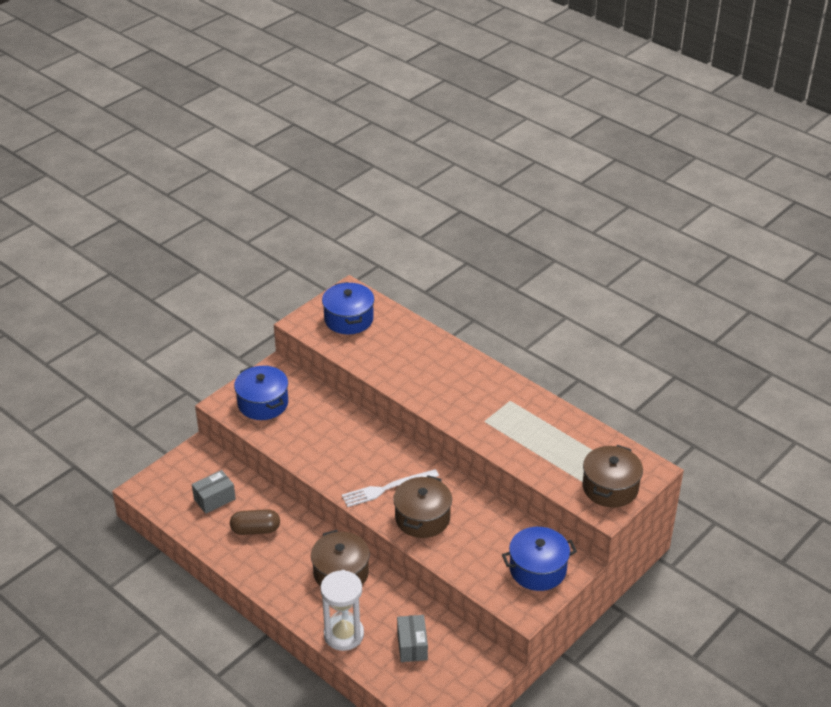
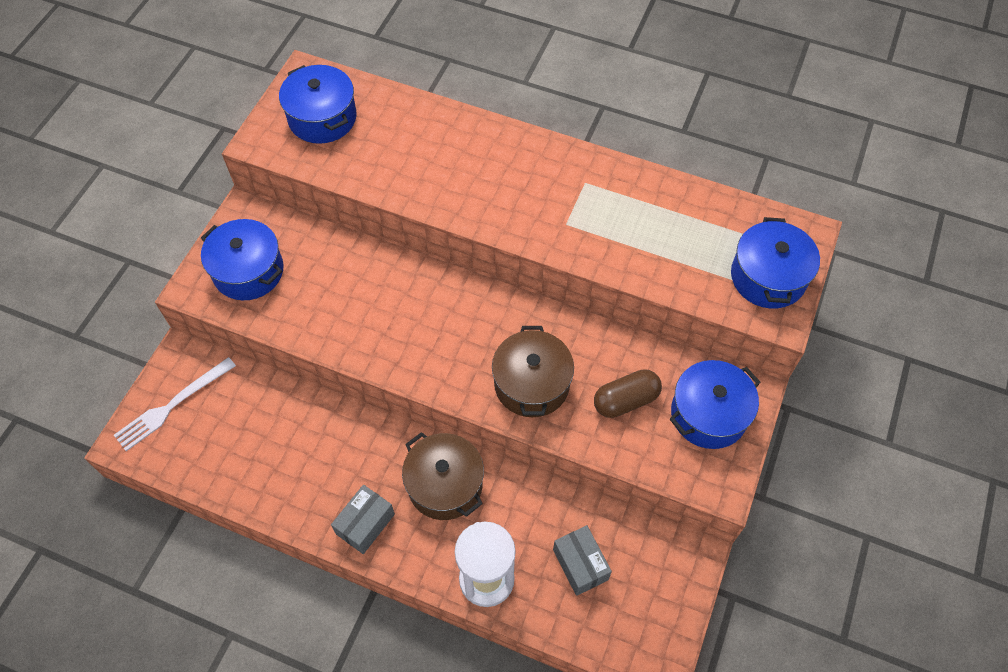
camera: 20 degrees left, 20 degrees up
(214, 499) = (232, 426): grey box -> grey box (365, 524)
(255, 530) = (306, 456): brown capsule -> brown capsule (625, 400)
(387, 488) = (467, 352): white fork -> white fork (173, 405)
(610, 487) = (768, 277): brown pot -> blue pot

